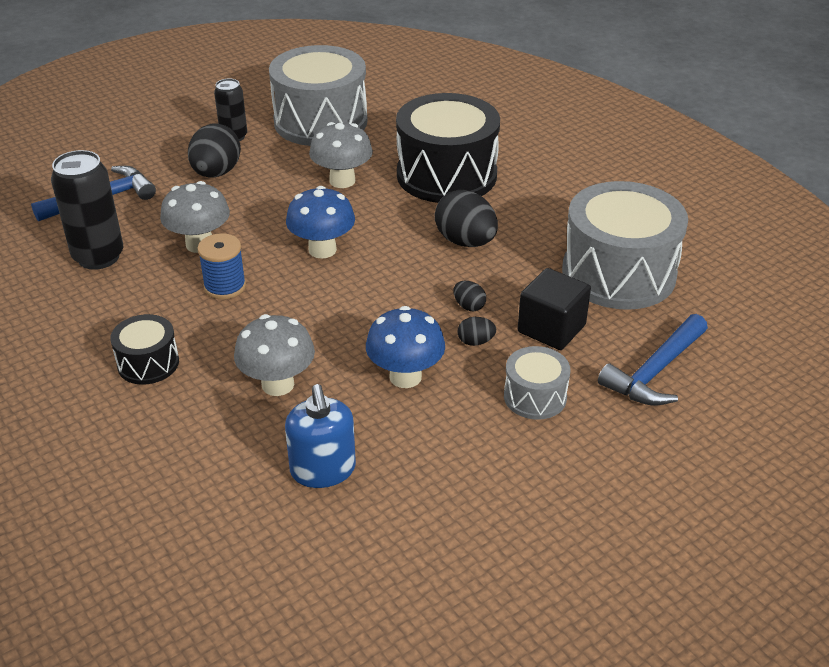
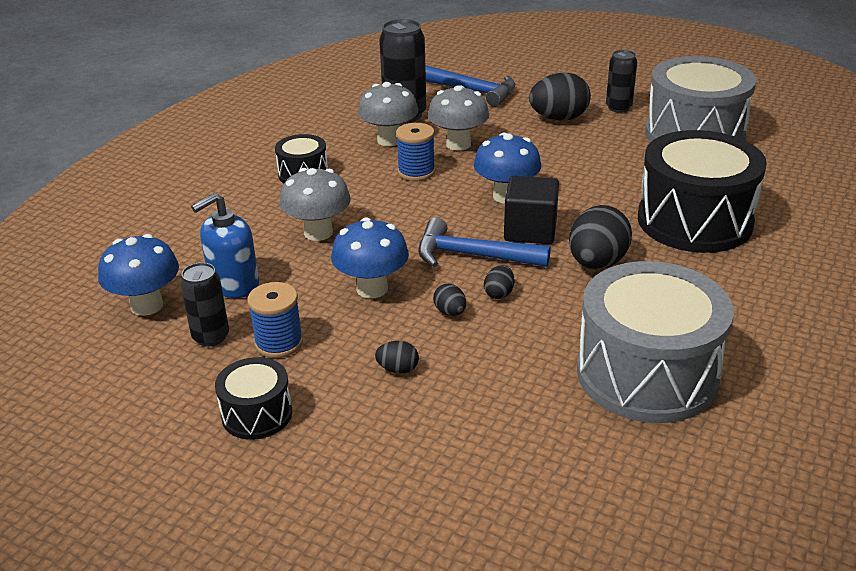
camera: 65 degrees right, 5 degrees down
(310, 549) = (147, 305): none -> blue mushroom
(342, 181) = (616, 173): grey mushroom -> grey mushroom (389, 140)
(404, 508) = (211, 337): none -> black can
(447, 461) = (279, 343): none -> blue spool
(535, 397) = (398, 369): grey drum -> black egg
(545, 503) = (257, 414): none -> black drum
(551, 328) = (509, 352): black cube -> black cube (530, 230)
(655, 371) = (499, 442): blue hammer -> blue hammer (473, 256)

